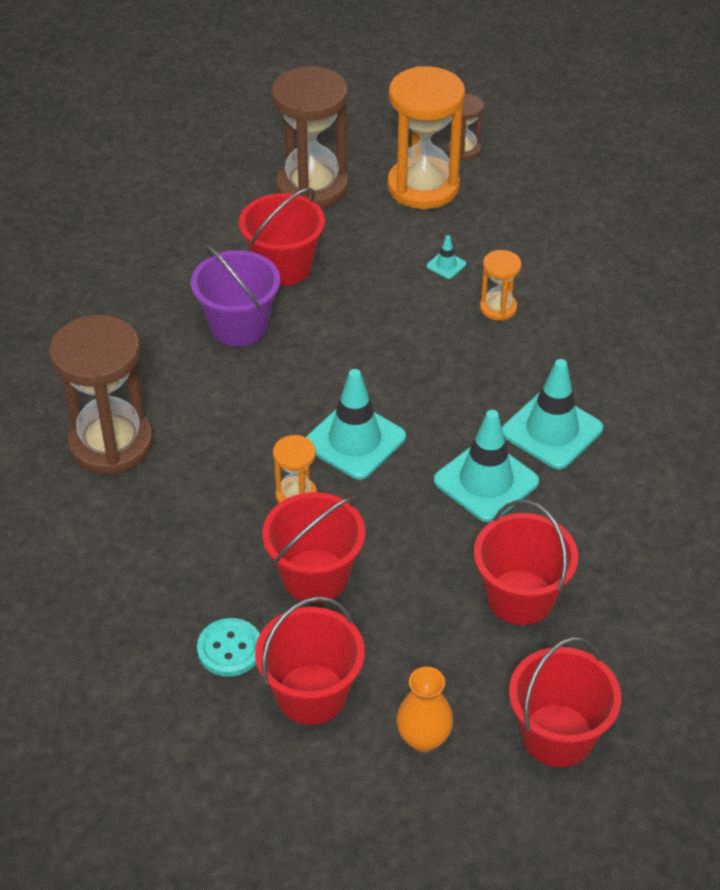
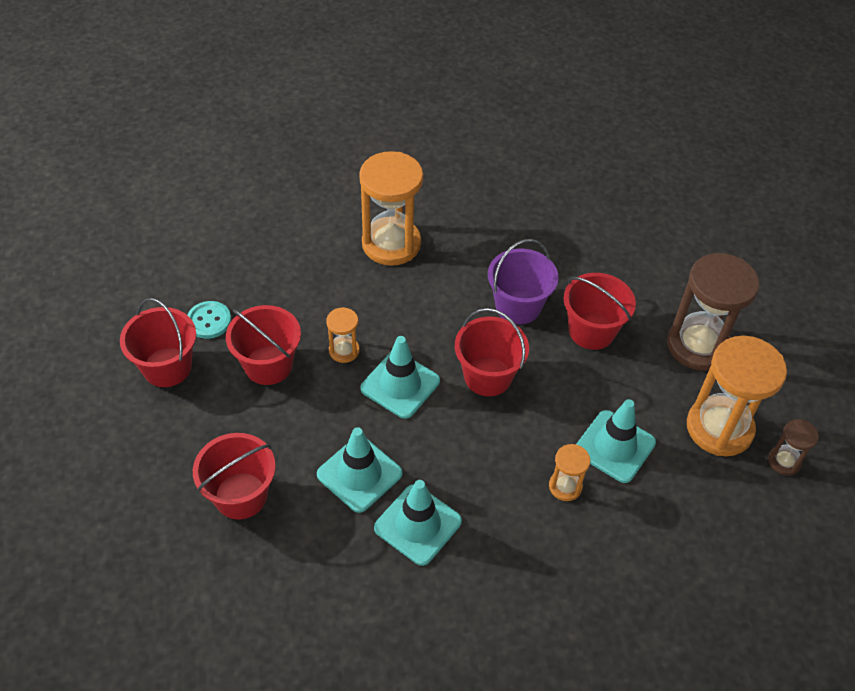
camera: 85 degrees right, 5 degrees up
(111, 443) = (391, 244): brown hourglass -> orange hourglass
(423, 738) = (122, 432): orange vase -> none
(446, 265) = (614, 446): turquoise traffic cone -> turquoise traffic cone, size x2.31
(557, 735) = (112, 517): red bucket -> red bucket (487, 376)

